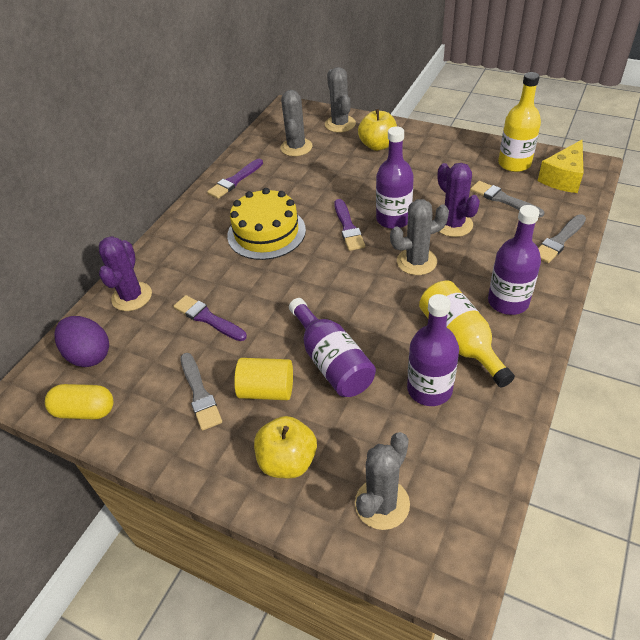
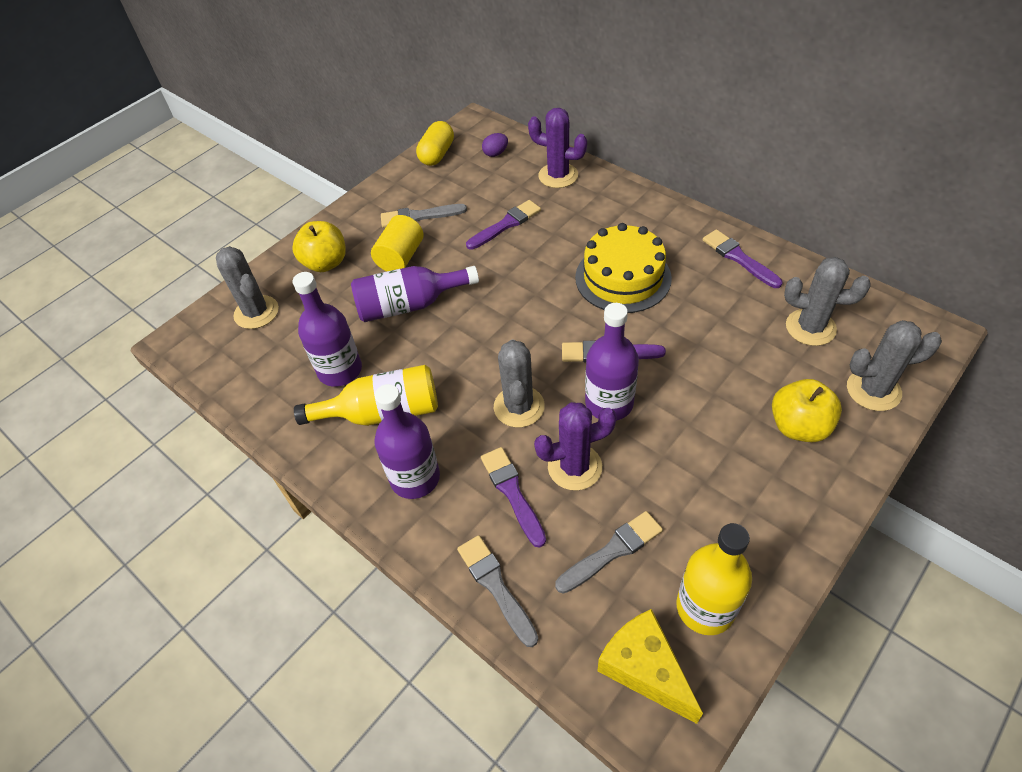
camera: 105 degrees right, 5 degrees up
(89, 355) = (495, 153): purple egg -> purple egg, size x0.53
(489, 248) = (512, 493): none -> purple brush

